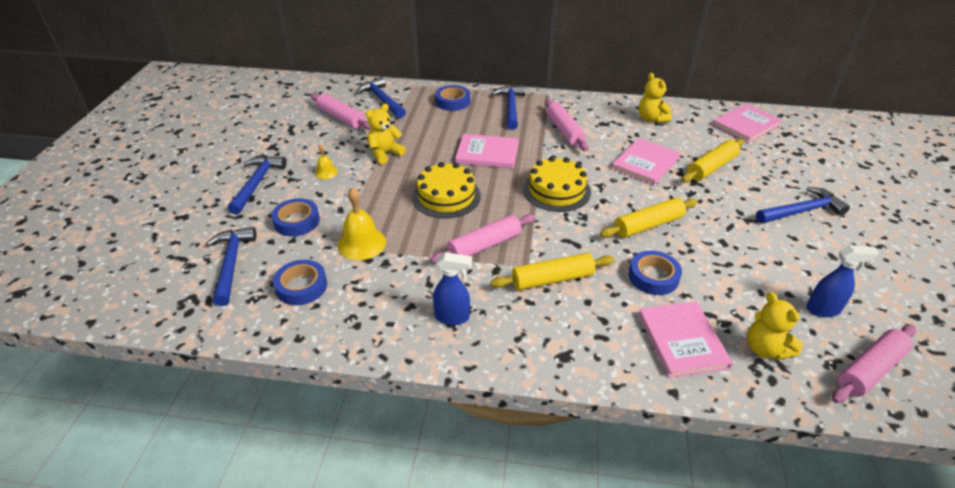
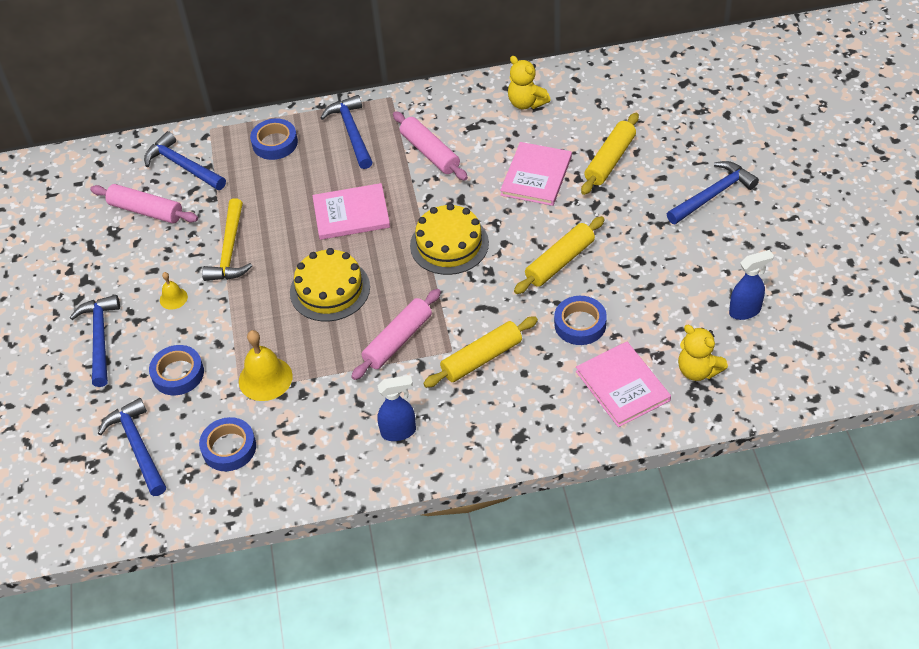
camera: 15 degrees left, 10 degrees up
(385, 154) = (229, 250): yellow teddy bear -> yellow hammer
(746, 125) = (637, 82): pink book -> none
(870, 370) = (790, 362): pink rolling pin -> none

